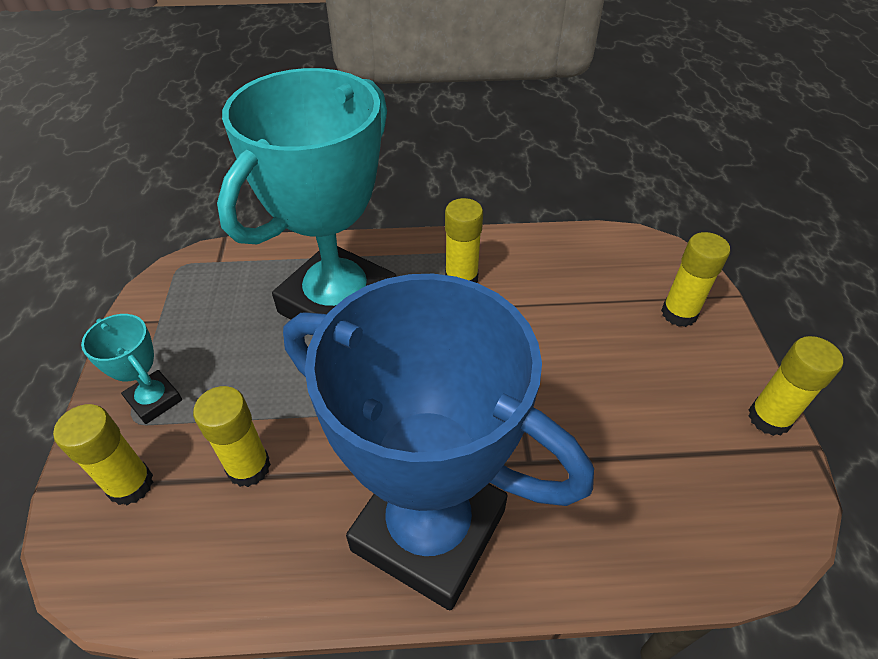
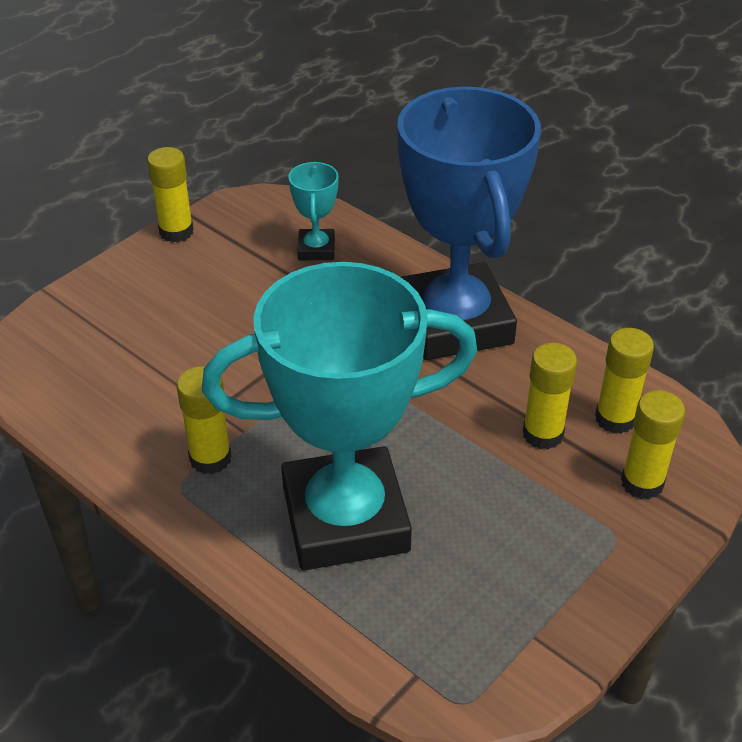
camera: 135 degrees left, 5 degrees down
(154, 400) = (587, 543): turquoise trophy -> turquoise trophy (316, 249)
(679, 313) = (105, 309): yellow glue stick -> yellow glue stick (615, 419)

